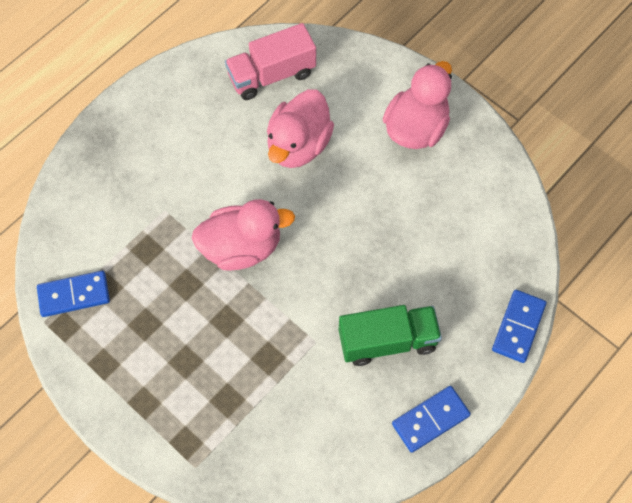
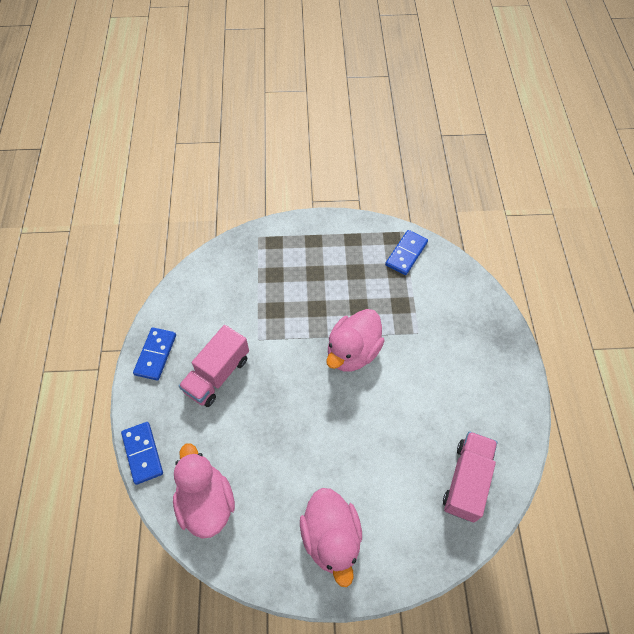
camera: 135 degrees right, 5 degrees down
(298, 145) = (392, 446): pink duck -> pink duck (206, 502)
(387, 341) = (217, 374): green truck -> pink truck

